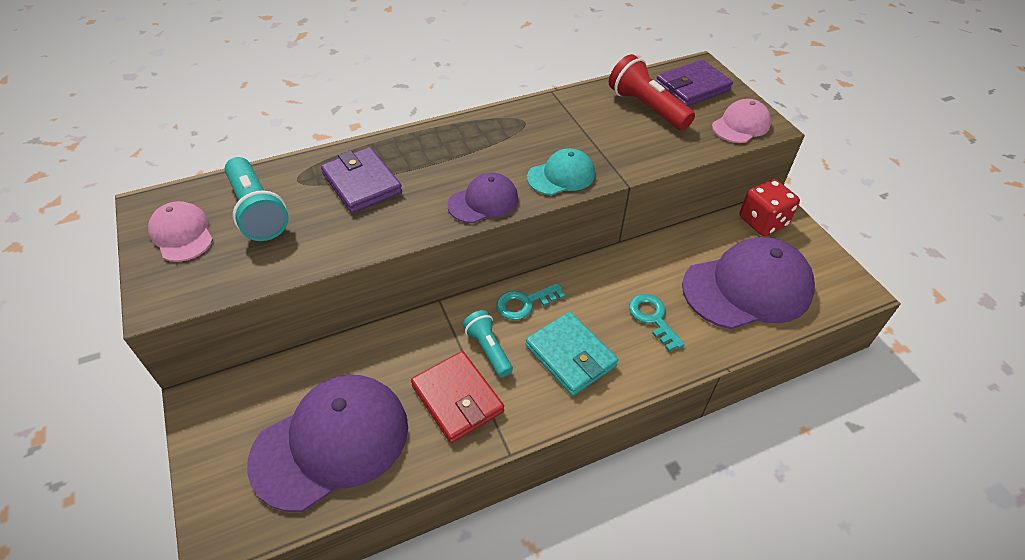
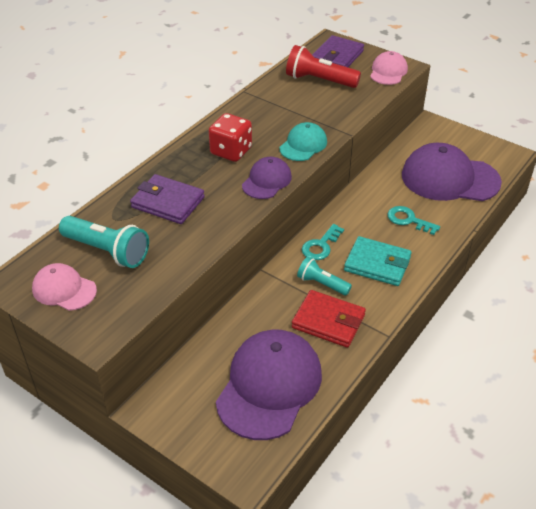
camera: 30 degrees left, 5 degrees down
(747, 288) = (449, 178): purple cap -> purple cap turned 120 degrees counterclockwise
(762, 222) = (428, 134): red dice -> red dice (231, 151)

